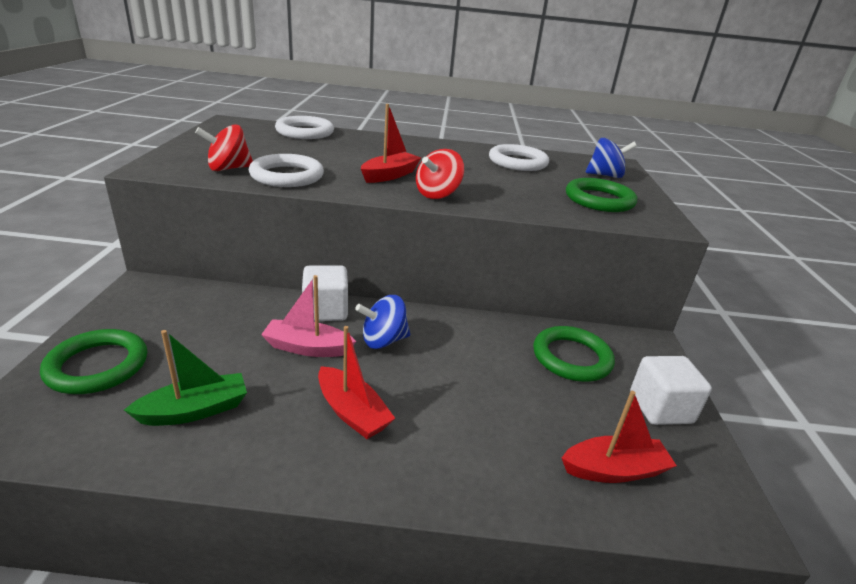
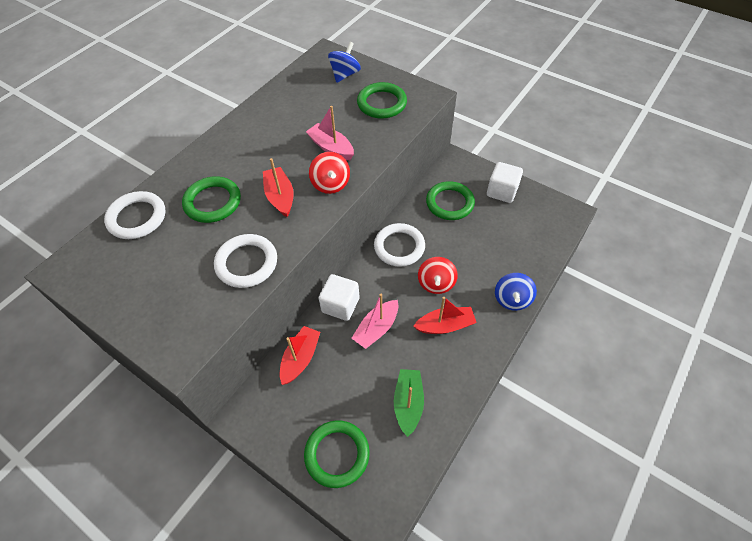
camera: 55 degrees left, 25 degrees up
(228, 169) = (208, 299): red spinning top -> red spinning top (436, 283)
(351, 152) = (213, 202): none -> green ring
(383, 340) = (389, 285): blue spinning top -> blue spinning top (512, 299)
(490, 186) = (331, 148): none -> pink boat
(518, 162) = (294, 107): white ring -> white ring (399, 247)
(614, 470) = (529, 235): red boat -> red boat (300, 358)

